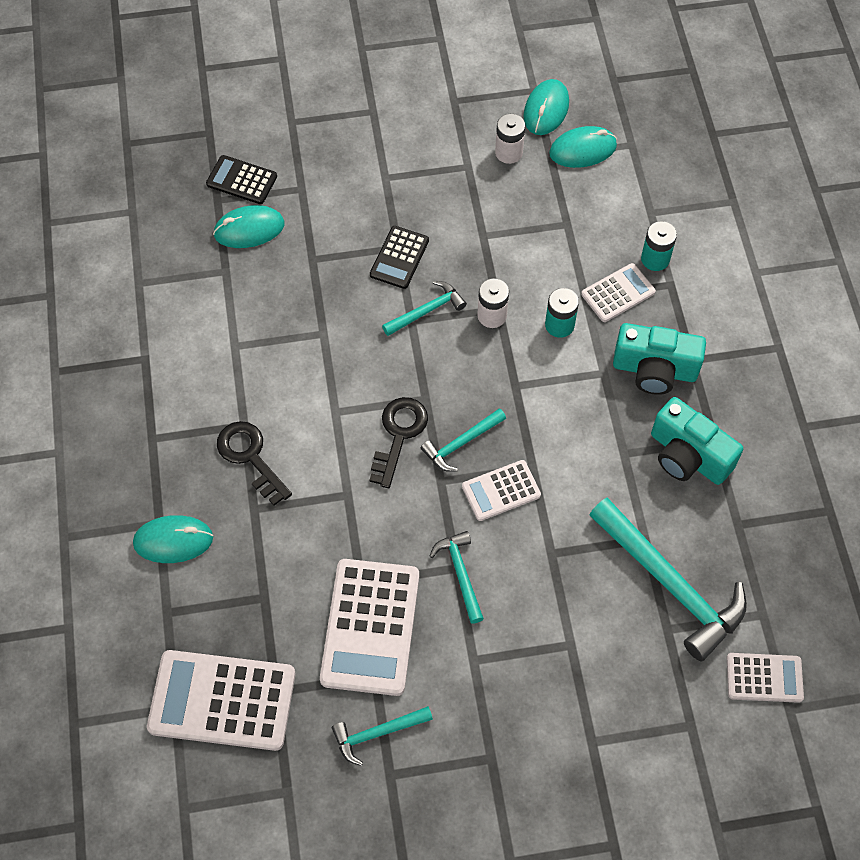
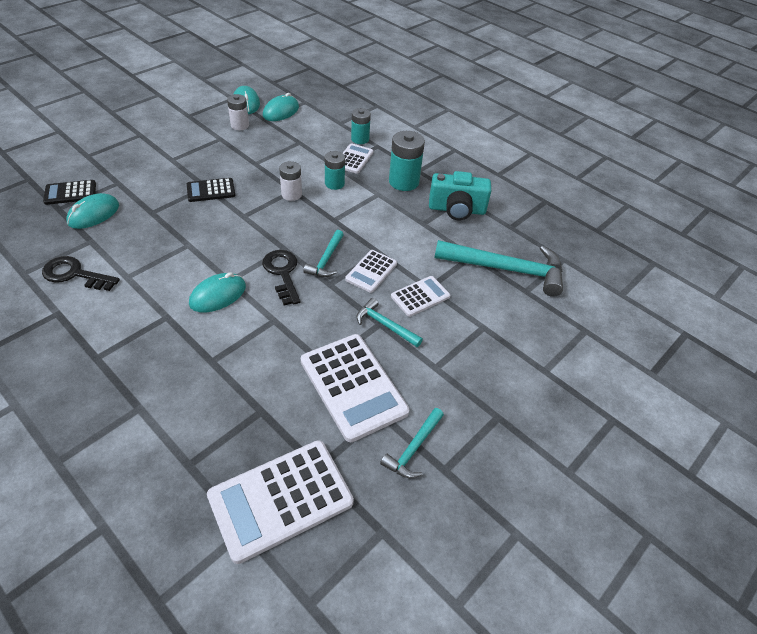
camera: 40 degrees left, 15 degrees down
(173, 540) = (160, 413): turquoise mouse -> turquoise mouse (218, 295)
(250, 457) = (186, 332): black key -> black key (75, 274)
(399, 258) = (211, 190): black calculator -> black calculator turned 90 degrees clockwise
(427, 311) = (249, 207): turquoise hammer -> none
(654, 370) = (403, 182): turquoise camera -> turquoise battery
(764, 678) = (595, 287): white calculator -> white calculator (420, 296)

